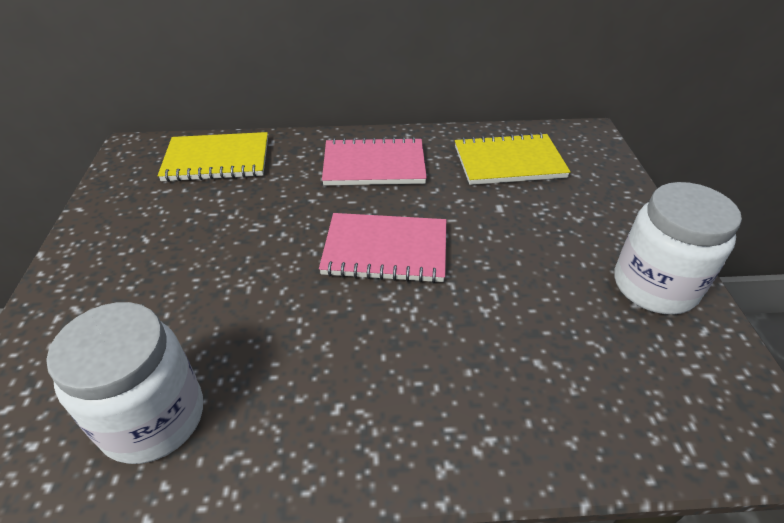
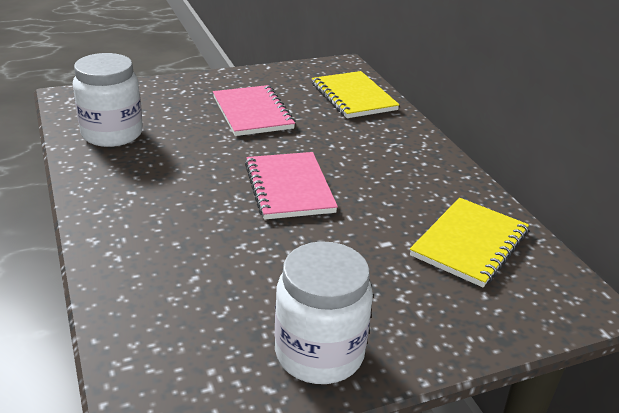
camera: 70 degrees right, 10 degrees down
(374, 165) = (400, 165): pink notebook -> pink notebook (252, 113)
(509, 162) = (469, 244): yellow notebook -> yellow notebook turned 60 degrees clockwise

